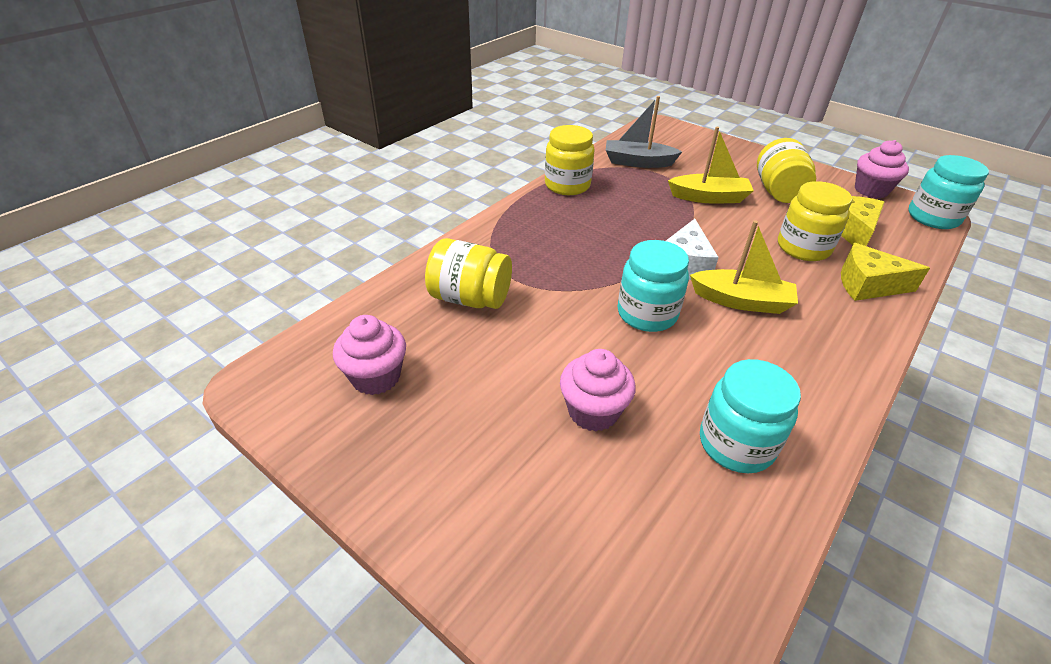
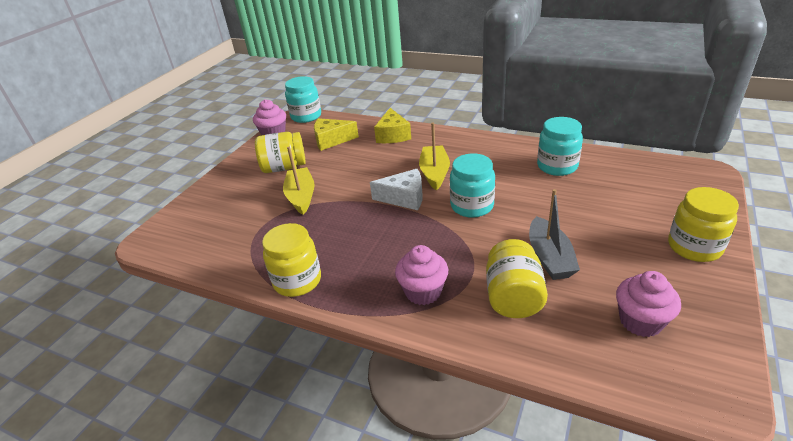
camera: 100 degrees left, 5 degrees down
(593, 411) = (577, 212): pink cupcake -> pink cupcake (423, 292)
(638, 162) = (240, 242): grey boat -> grey boat (549, 257)
(803, 248) = (361, 155): yellow jar -> yellow jar (694, 247)

